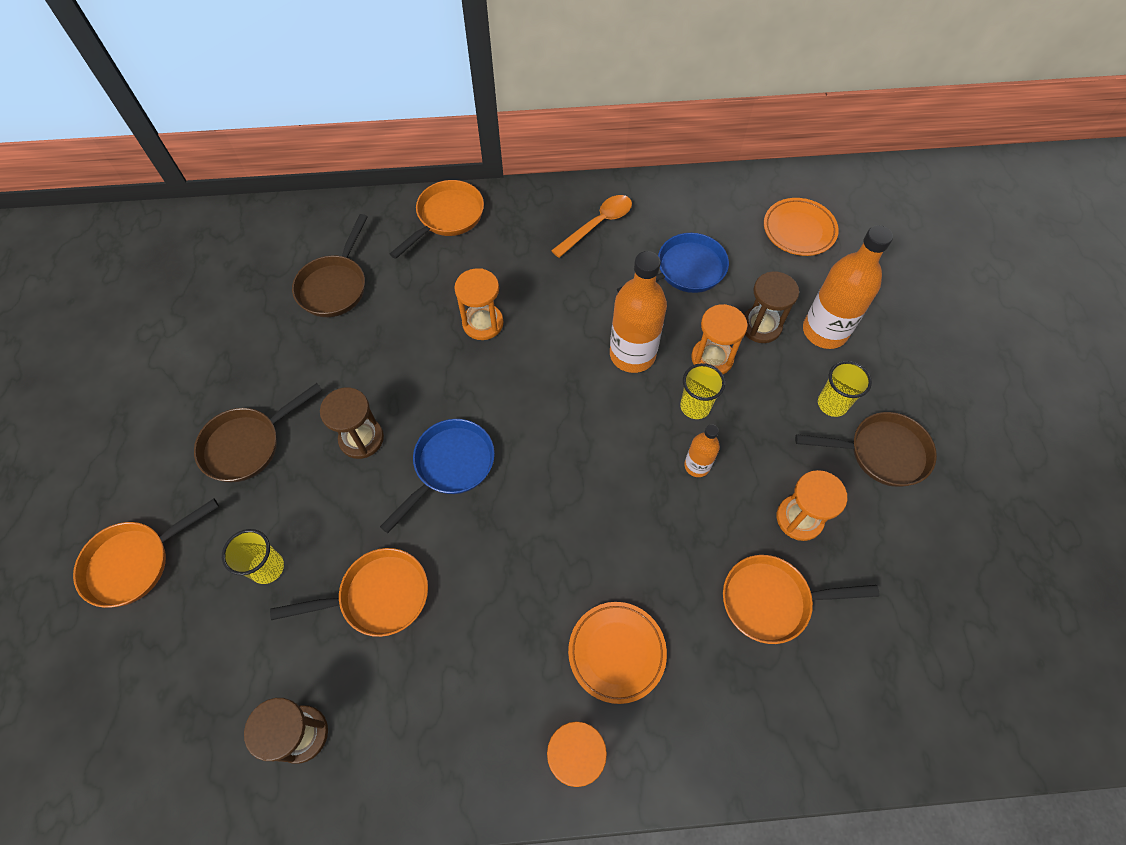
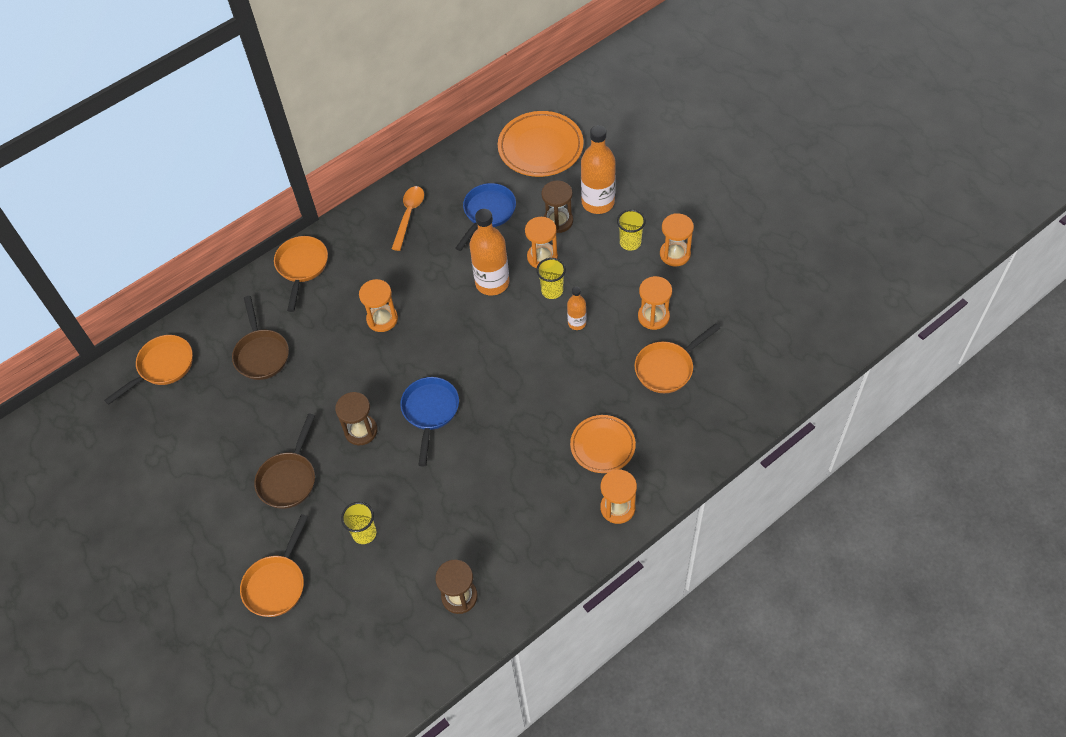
camera: 30 degrees left, 5 degrees down
(378, 596) = (445, 505): orange pan -> orange pan (162, 367)
(799, 230) = (540, 148): orange plate -> orange plate, size x1.55
(881, 453) = (675, 254): brown pan -> orange hourglass

